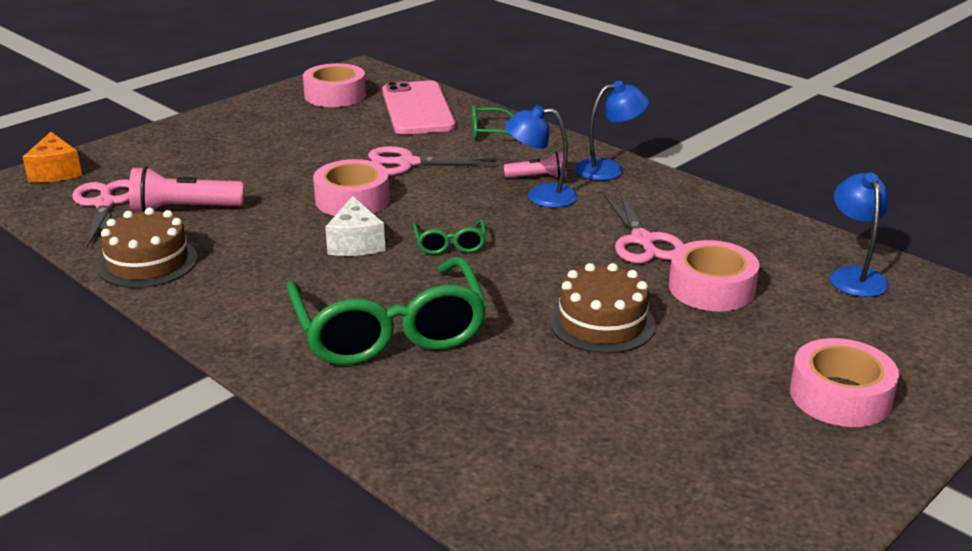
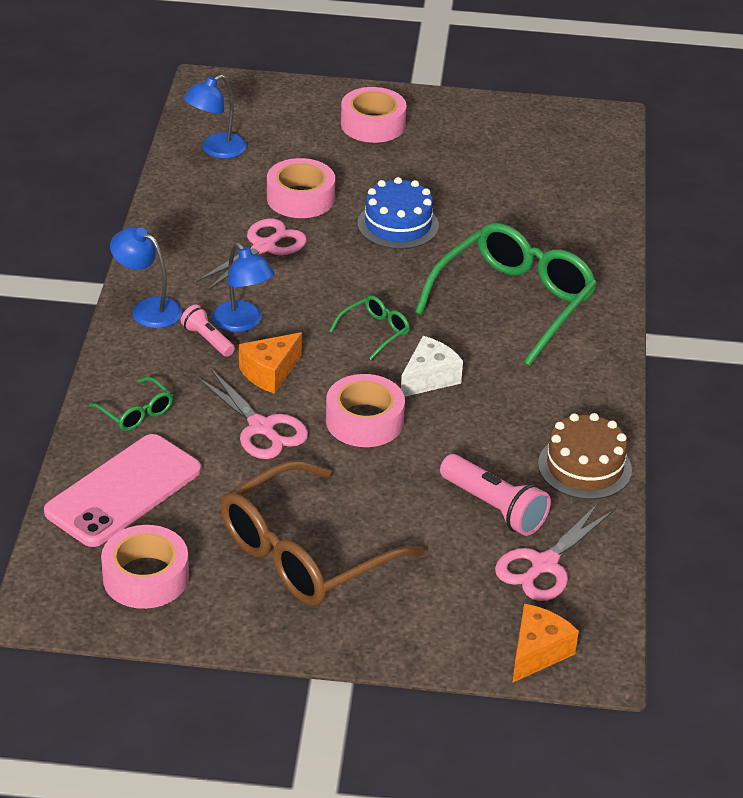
camera: 130 degrees left, 10 degrees up
(269, 138) = (305, 553): none -> brown glasses
(463, 186) = (269, 372): none -> orange cheese
(602, 323) = (398, 224): brown cake -> blue cake

